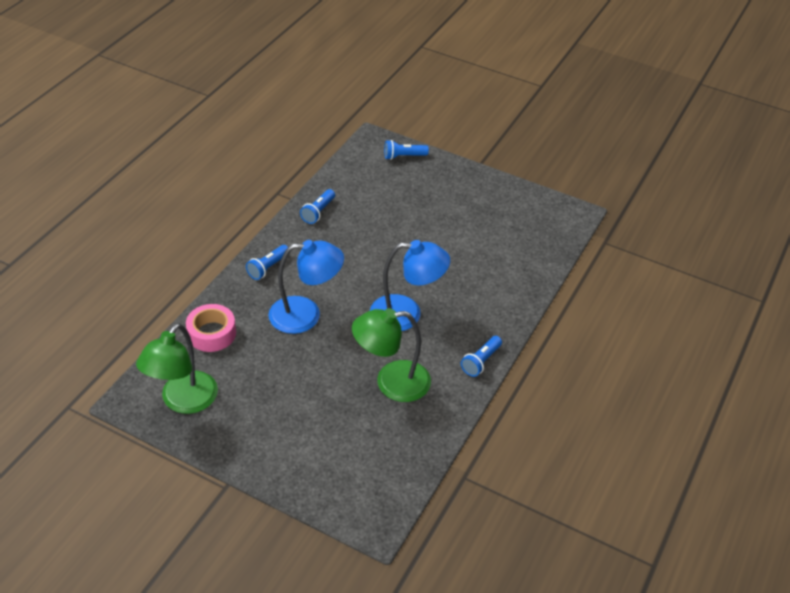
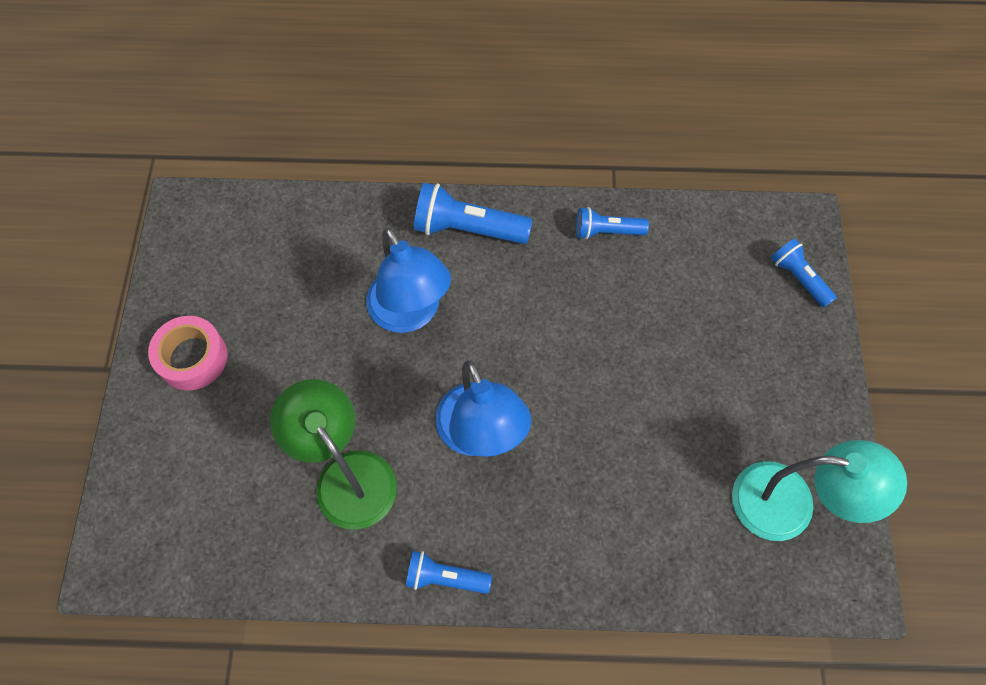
camera: 65 degrees right, 20 degrees up
(183, 401) = (206, 258): green lamp -> none
(212, 333) = (324, 229): pink tape -> pink tape (192, 358)
(268, 268) = (468, 229): blue flashlight -> blue flashlight, size x1.62
(522, 215) = (790, 504): none -> turquoise lamp

